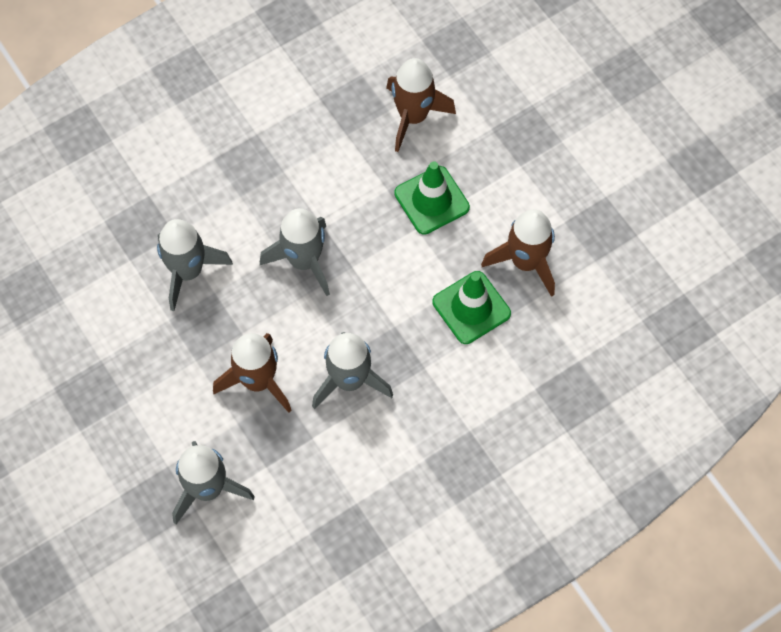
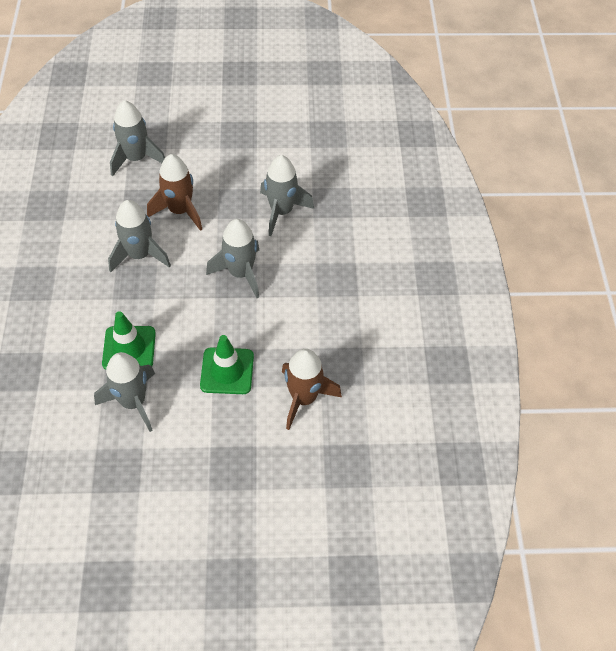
camera: 120 degrees right, 10 degrees down
(526, 262) = (133, 402): brown rocket -> grey rocket

